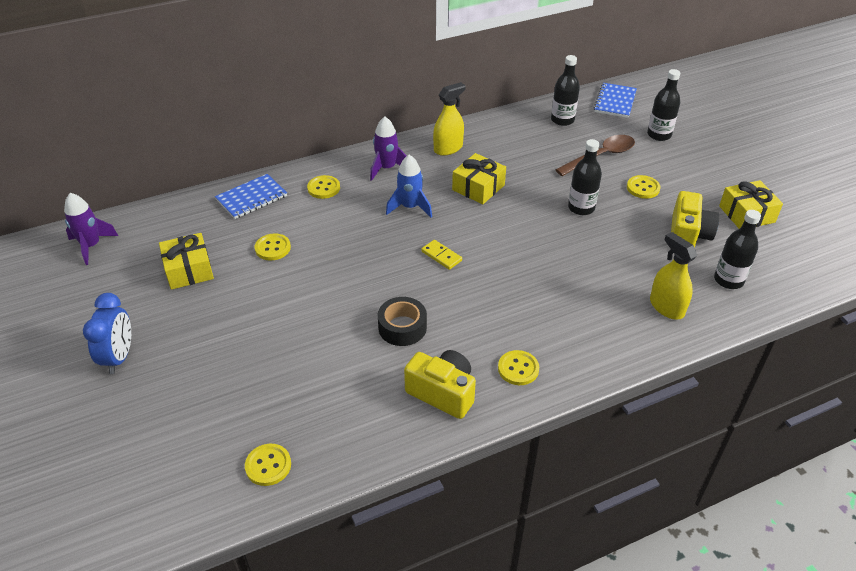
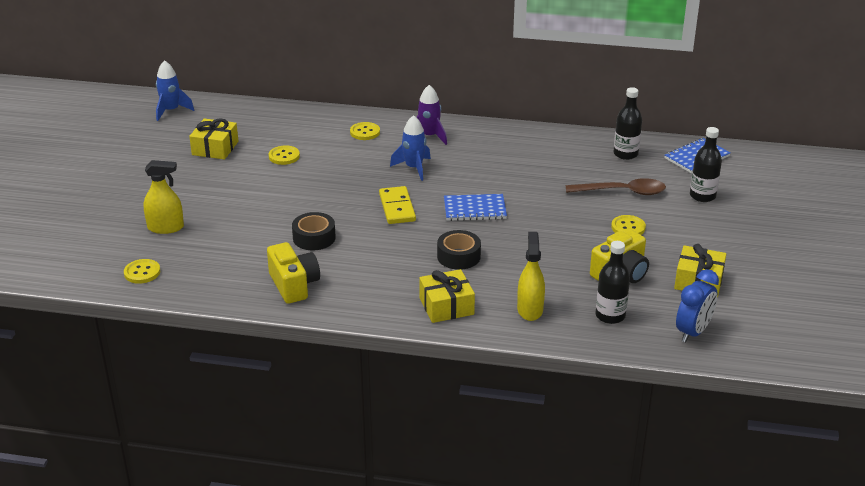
camera: 35 degrees right, 10 degrees down
(91, 246) = (171, 111): purple rocket -> blue rocket
(119, 357) = (121, 179): blue clock -> blue clock (693, 332)
(252, 198) = (306, 120): blue notebook -> blue notebook (474, 209)
(441, 256) = (397, 207): yellow domino -> yellow domino, size x1.56
(448, 148) = (496, 140): yellow spray bottle -> yellow spray bottle (165, 227)
(478, 187) = (485, 175): yellow gift -> yellow gift (446, 306)
(518, 369) = (363, 295): yellow button -> none
(550, 282) = (458, 256): none -> black tape
(581, 208) = (552, 220): black bottle -> none

